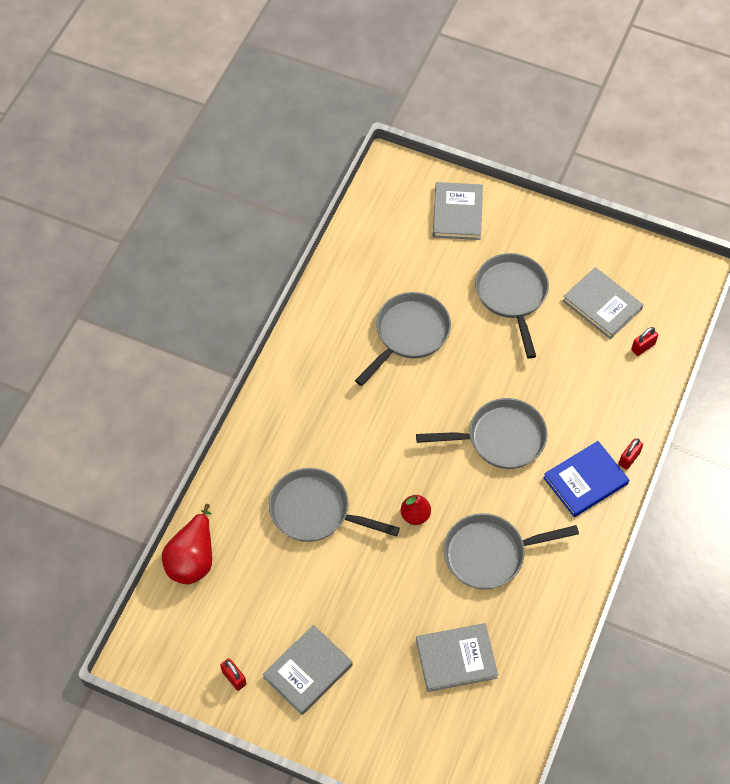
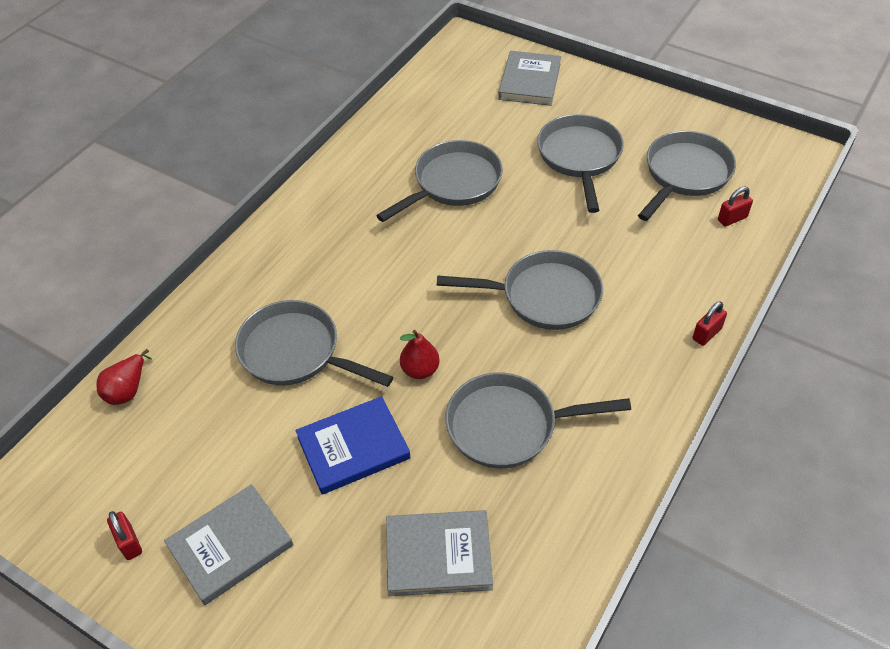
camera: 10 degrees right, 10 degrees down
(192, 558) = (128, 390): red pear -> red pear, size x0.61
(585, 480) = (647, 353): blue book -> blue book (353, 447)
(602, 305) = (685, 174): grey book -> grey pan

